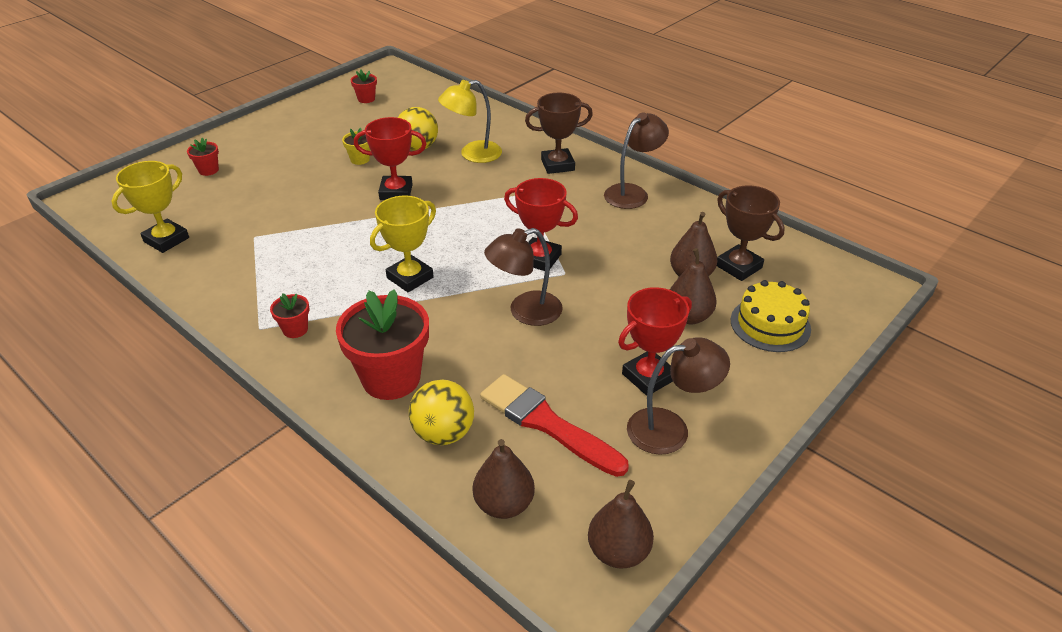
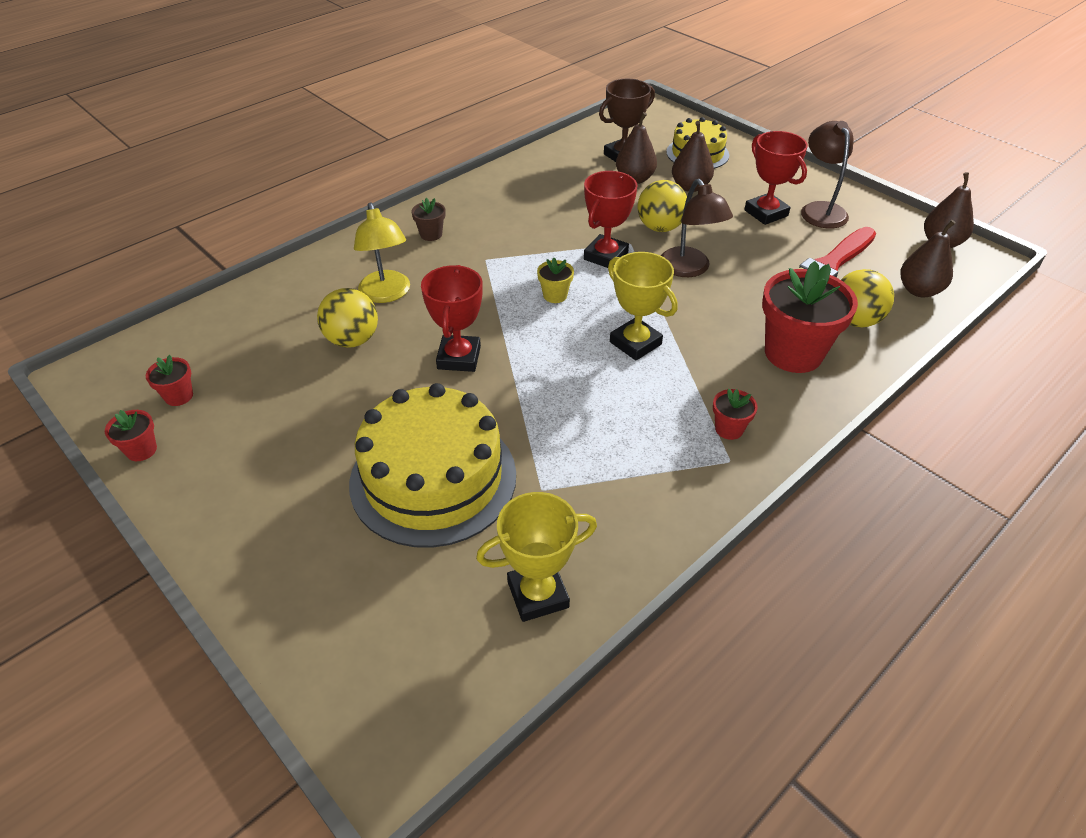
camera: 85 degrees left, 5 degrees up
(166, 240) = (538, 594): yellow trophy -> yellow trophy turned 60 degrees counterclockwise
(208, 170) = (340, 574): red flower pot -> red flower pot (141, 450)
(275, 193) = (433, 478): none -> yellow cake
(360, 159) = (365, 394): yellow flower pot -> yellow flower pot (555, 295)
(557, 165) = (431, 234): brown trophy -> brown flower pot
(598, 293) = (660, 227): none -> yellow ball
(632, 193) = (498, 194): brown lamp -> none

